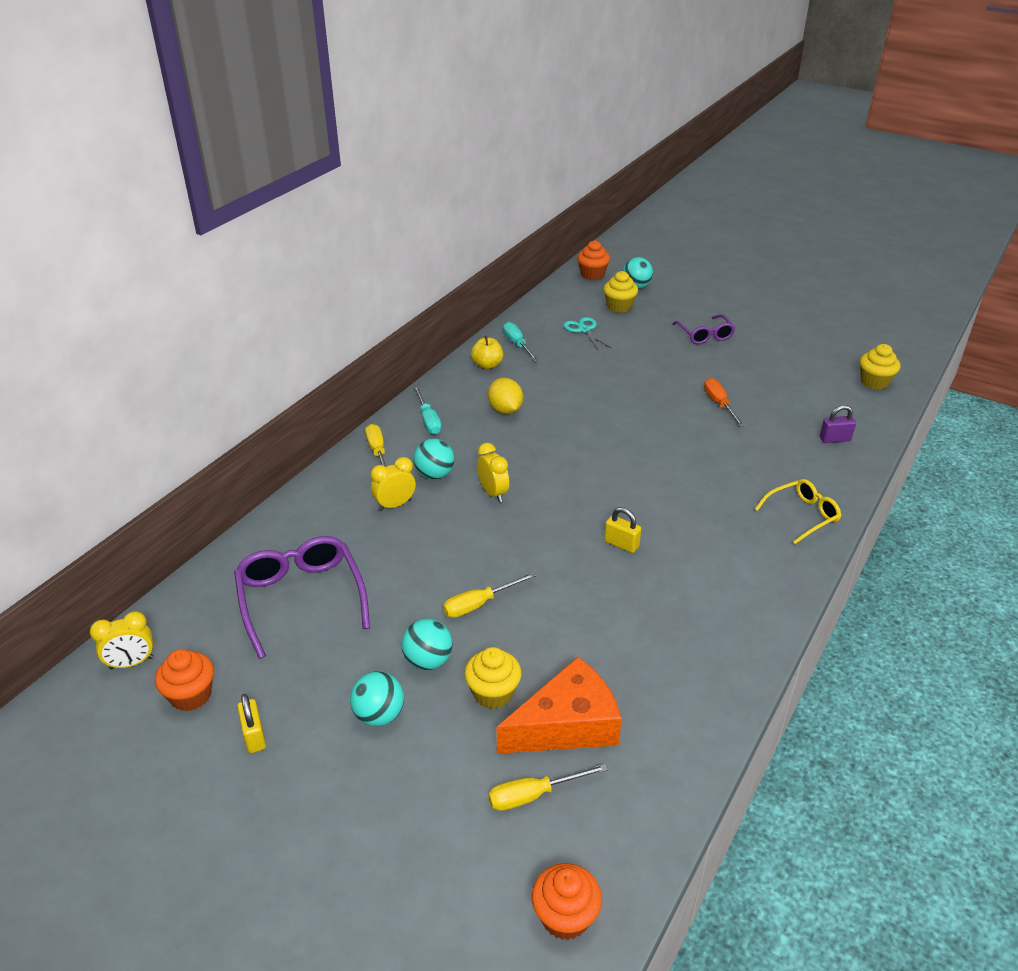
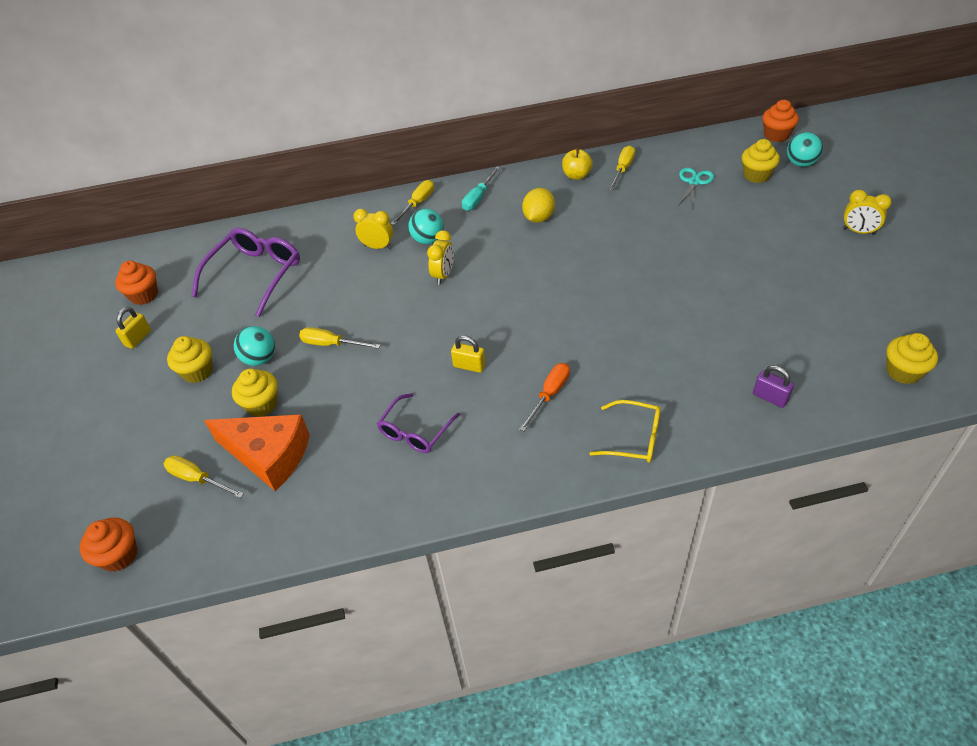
camera: 50 degrees right, 10 degrees up
(131, 663) = (146, 259): yellow clock -> yellow clock (858, 231)
(379, 715) = (197, 371): turquoise ball -> yellow cupcake
(517, 344) = (623, 169): turquoise screwdriver -> yellow screwdriver
(621, 544) = (469, 366): yellow padlock -> yellow padlock turned 60 degrees counterclockwise
(705, 335) = (797, 238): purple glasses -> purple glasses (415, 431)
(719, 404) = (712, 306): orange screwdriver -> orange screwdriver (550, 395)

